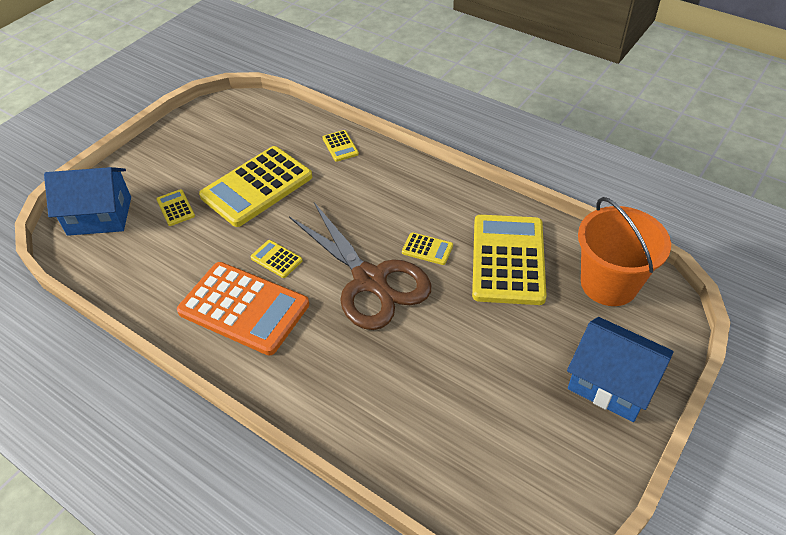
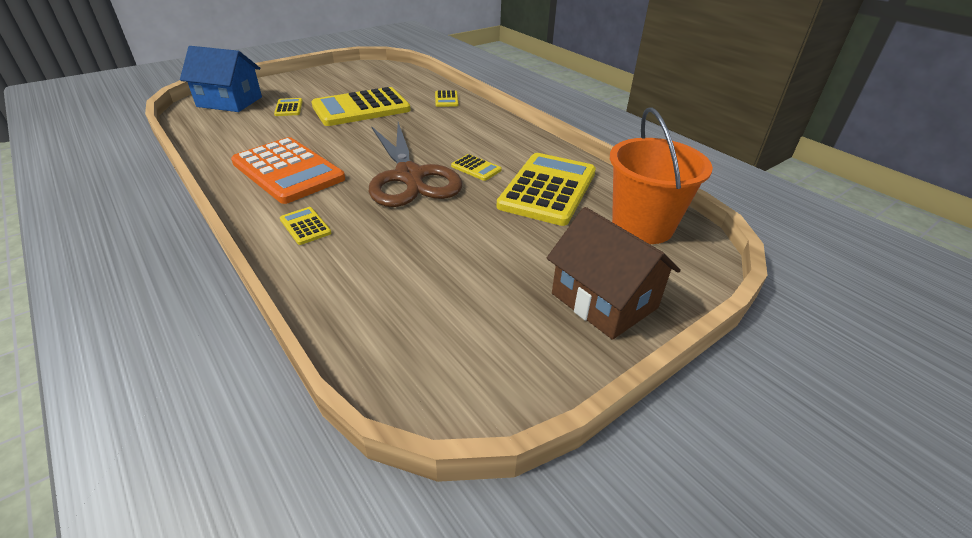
camera: 15 degrees right, 10 degrees down
(276, 259) = (341, 149): yellow calculator -> yellow calculator (305, 226)
(611, 383) = (604, 301): blue house -> brown house

